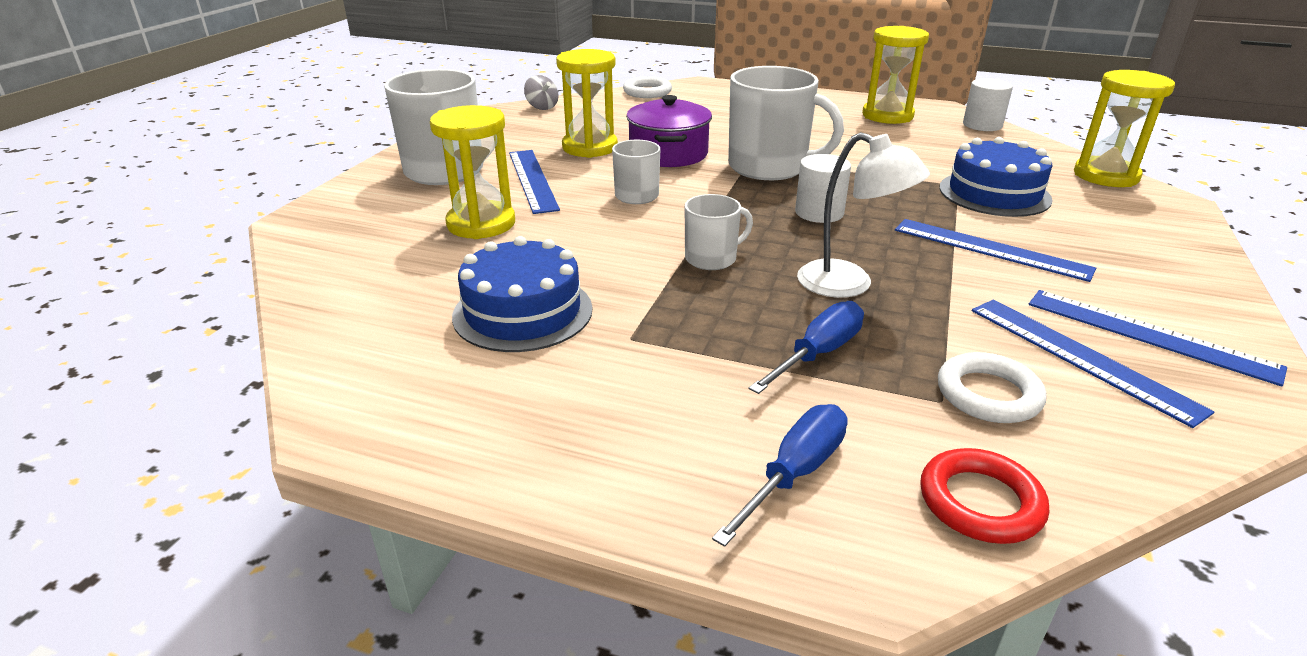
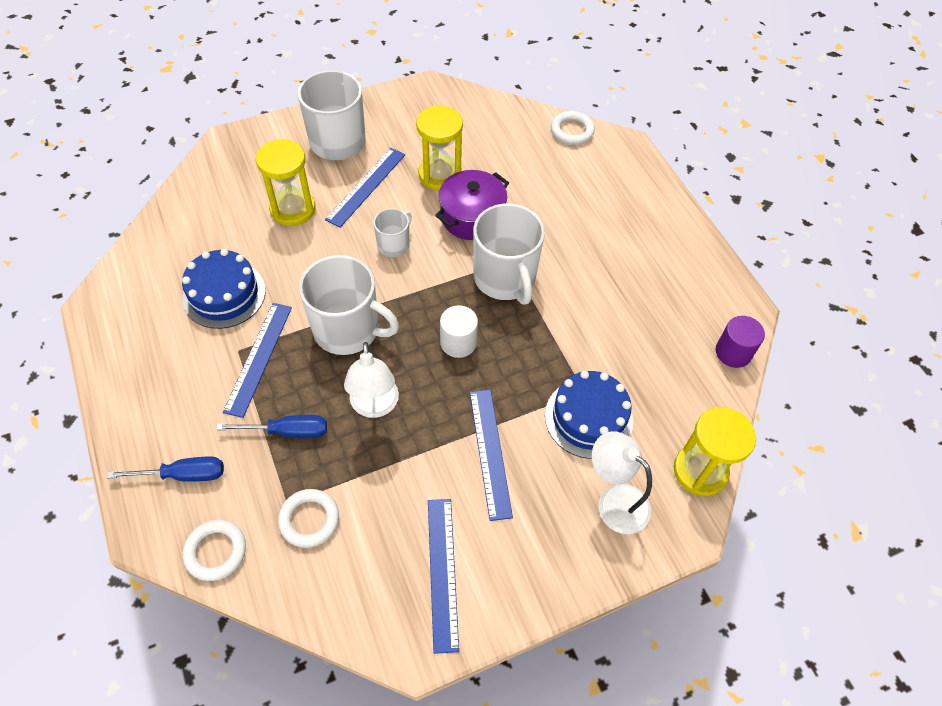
camera: 45 degrees right, 25 degrees up
(542, 107) = (479, 104): grey spinning top -> none
(712, 258) = (348, 329): white mug -> white mug, size x1.90
(887, 116) = (685, 286): yellow hourglass -> none
(980, 502) = (216, 551): red ring -> white ring
(982, 125) = (733, 352): white cylinder -> purple cylinder
(1081, 357) = (384, 547): blue ruler -> blue ruler (258, 358)
(1113, 218) = (614, 501): none -> white lamp

